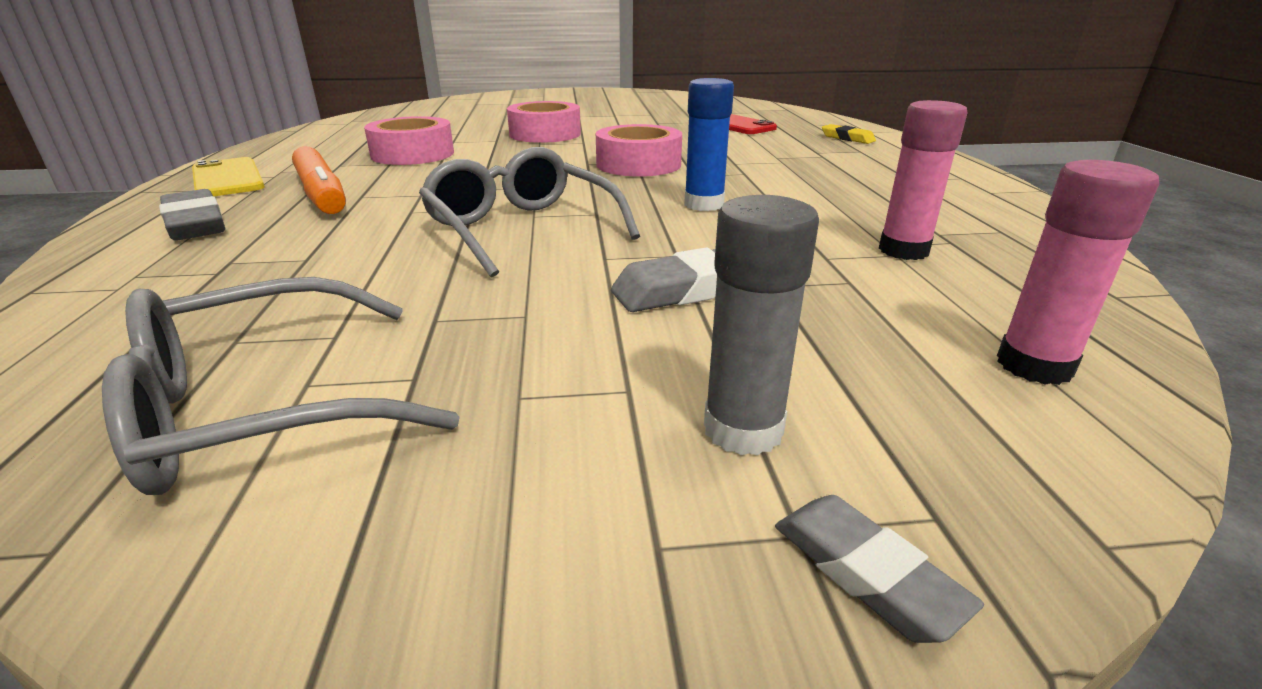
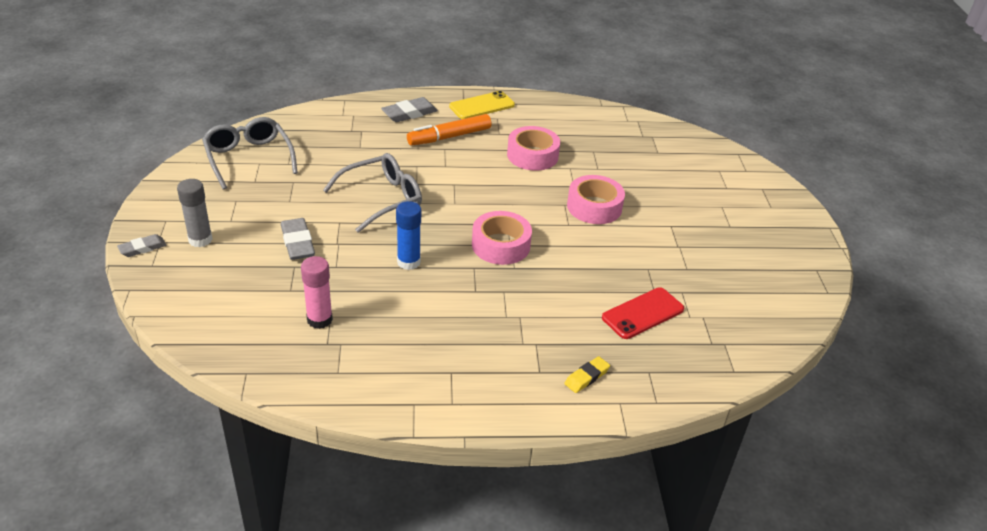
camera: 90 degrees right, 10 degrees up
(1034, 366) = (204, 315): pink glue stick -> none

